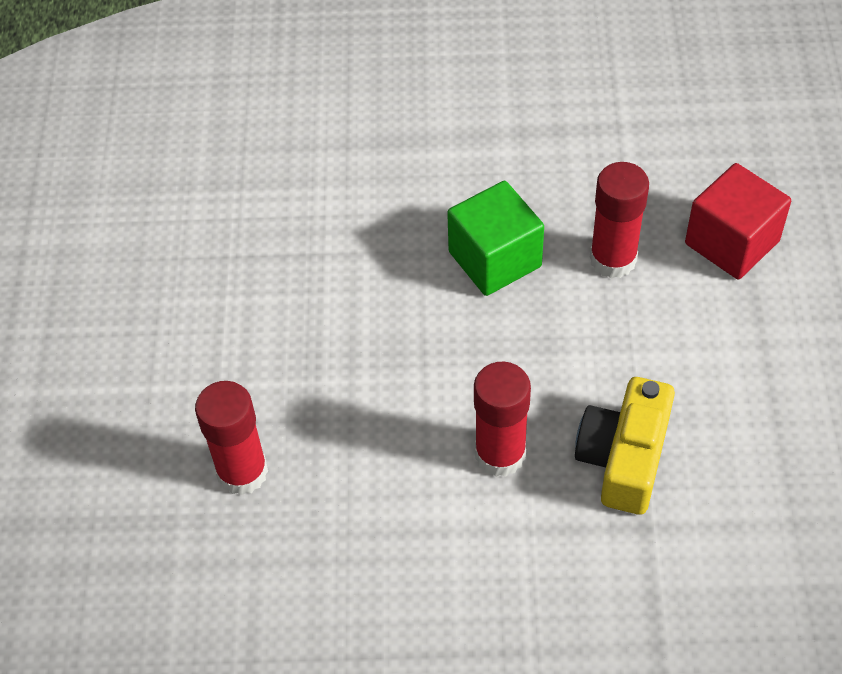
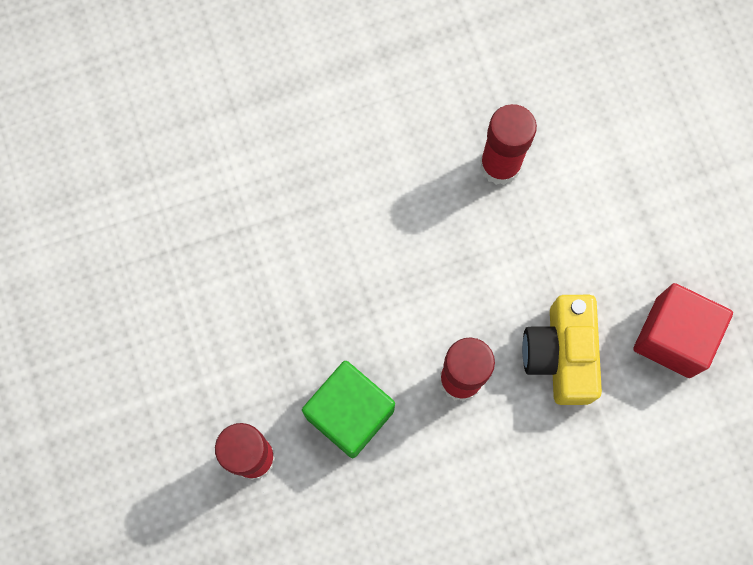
camera: 20 degrees left, 20 degrees up
(495, 259) = (400, 192): green cube -> green cube (350, 414)
(732, 242) = (594, 122): red cube -> red cube (673, 337)

